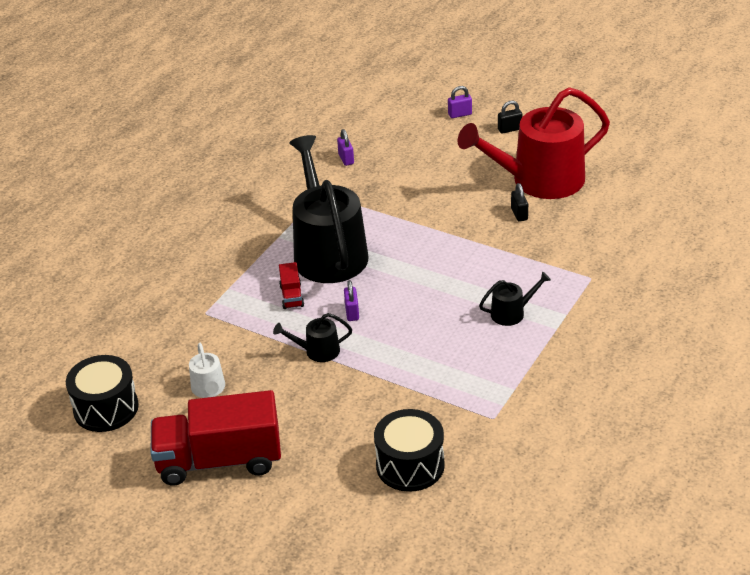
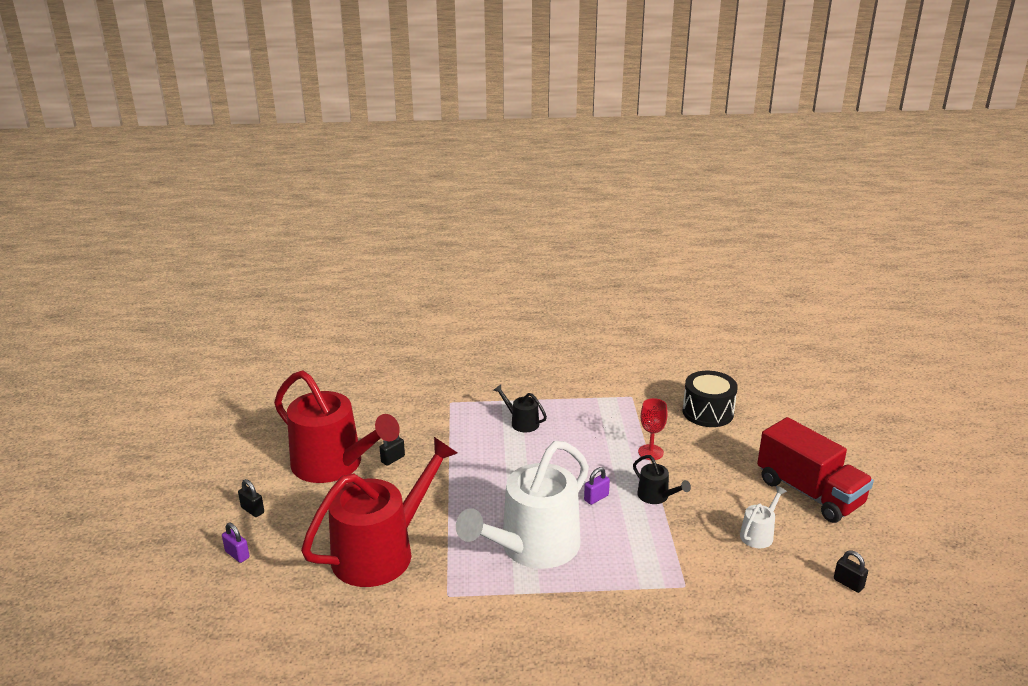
camera: 125 degrees left, 10 degrees down
(106, 408) = (848, 583): black drum -> black padlock
(291, 296) = (610, 541): red truck -> none
(328, 252) = (533, 547): black watering can -> white watering can
(346, 159) = (372, 605): purple padlock -> none
(382, 381) = (650, 452): none -> red goblet
(398, 177) = (381, 552): none -> red watering can

